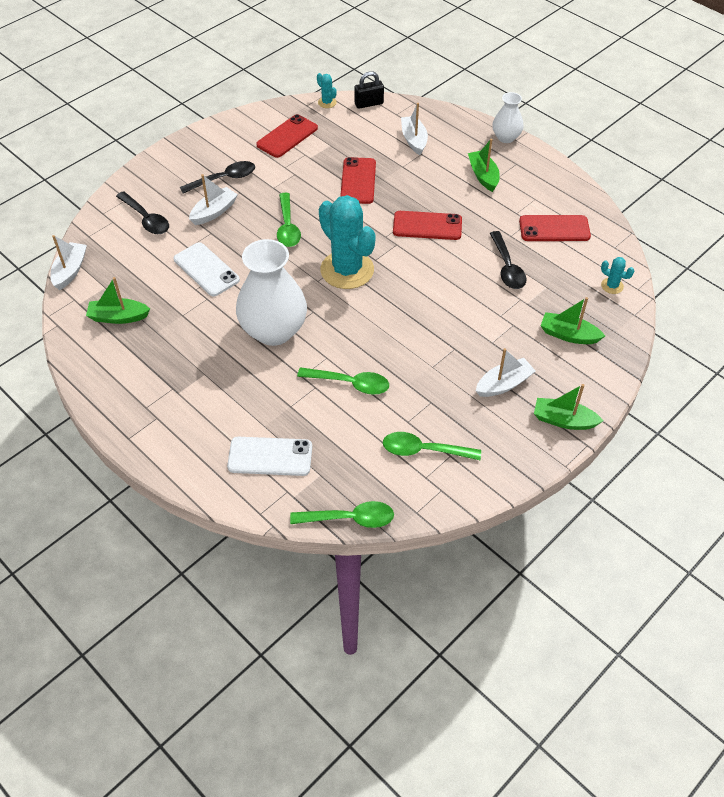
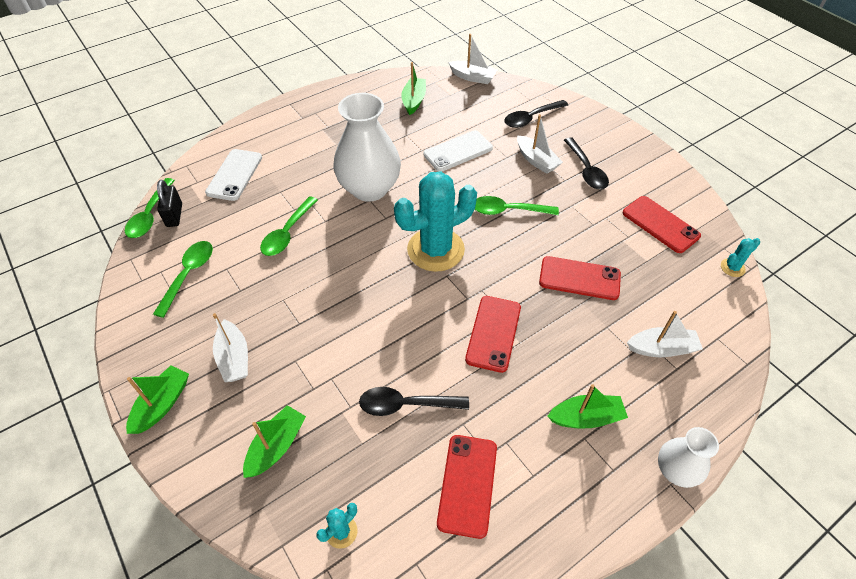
camera: 100 degrees right, 0 degrees up
(369, 103) = (737, 311): black padlock -> black padlock (174, 215)

